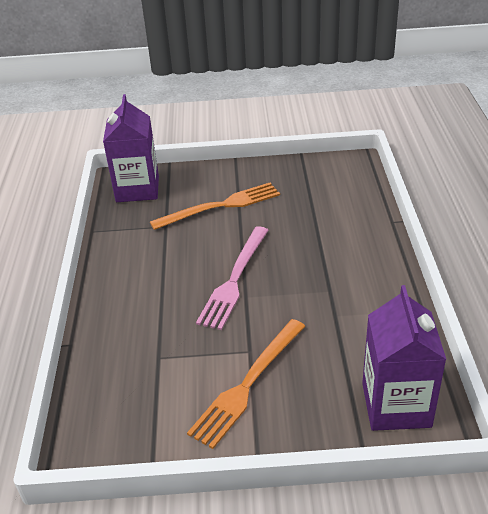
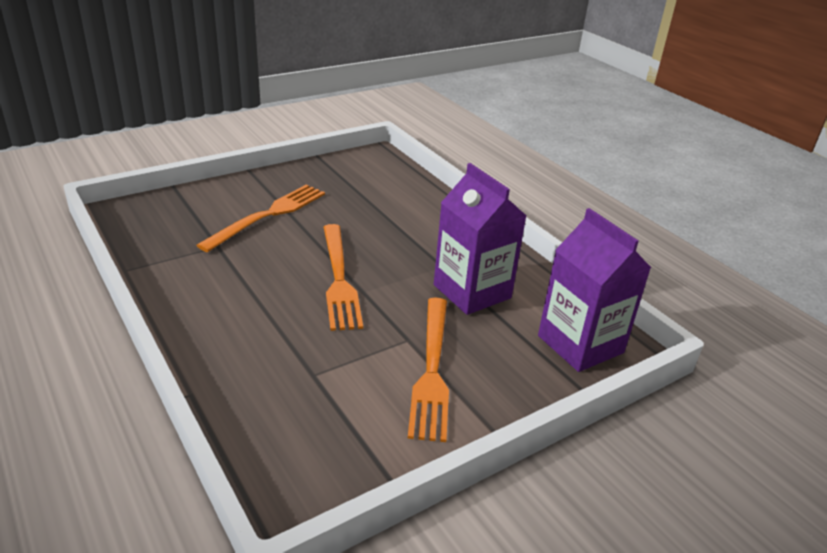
camera: 35 degrees left, 5 degrees down
(137, 189) = (153, 217): purple carton -> purple carton (472, 291)
(234, 279) = (339, 278): pink fork -> orange fork

